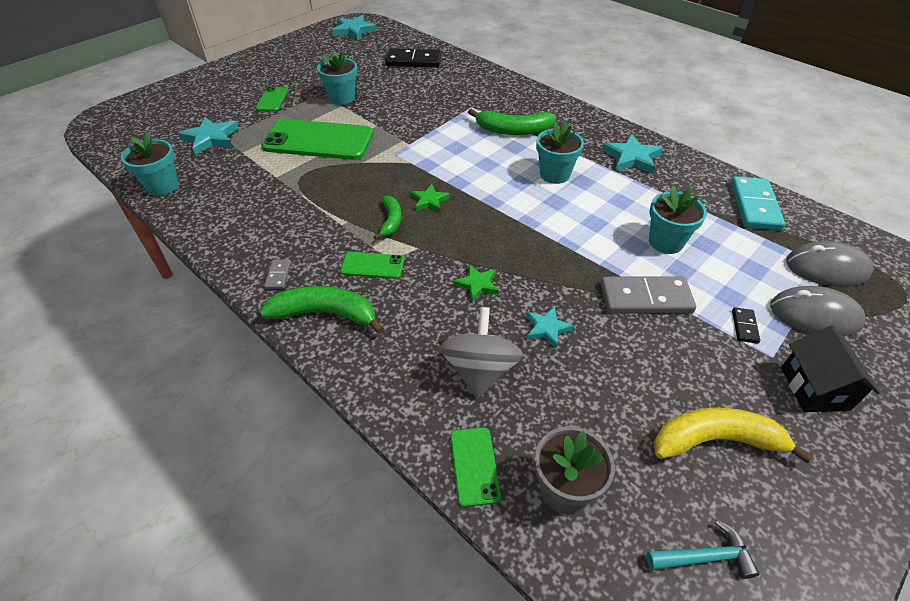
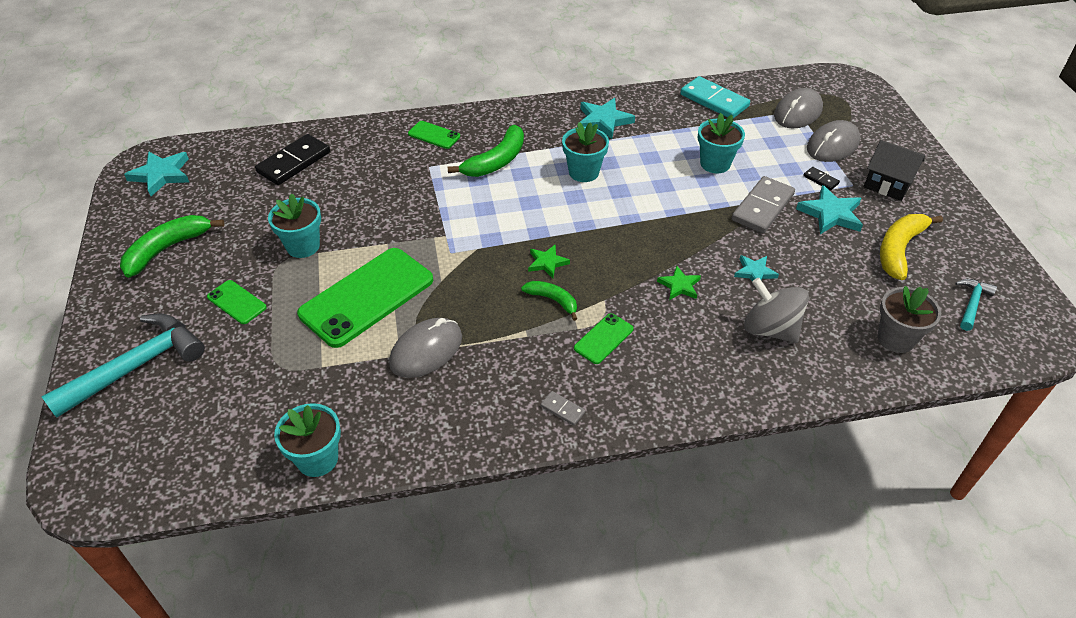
camera: 55 degrees left, 0 degrees up
(197, 94) = (137, 366): none -> turquoise hammer
(211, 138) = (261, 385): turquoise star -> turquoise star (831, 214)
(289, 186) = (426, 350): none -> grey mouse
(325, 314) = (641, 395): green banana -> green banana (167, 249)
(474, 466) = (852, 374): green phone -> green phone (434, 135)

